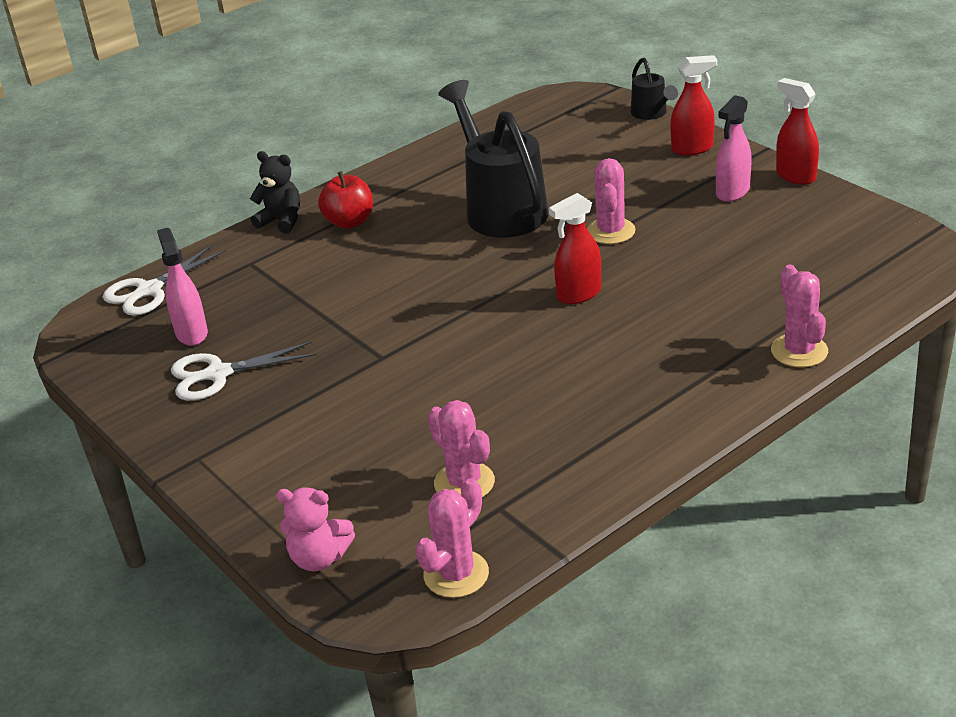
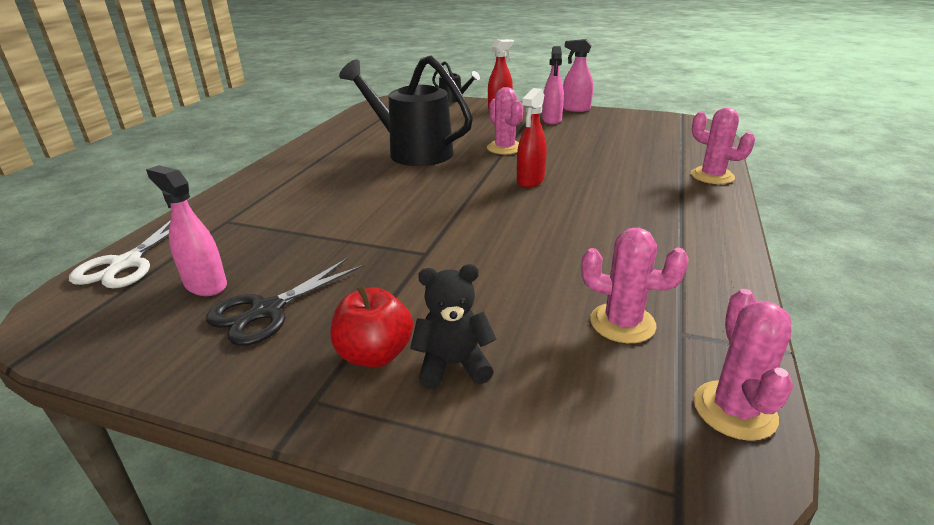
camera: 35 degrees left, 5 degrees down
(218, 374) = (267, 311): white scissors -> black scissors
(281, 221) = (233, 190): black teddy bear -> black teddy bear (453, 365)
(319, 558) = (579, 457): pink teddy bear -> none
(349, 222) = (298, 179): red apple -> red apple (375, 354)
(795, 176) = (575, 109): red spray bottle -> pink spray bottle

